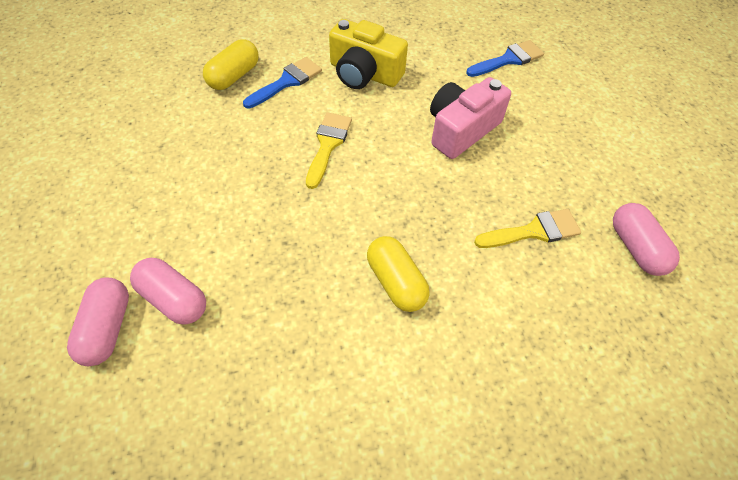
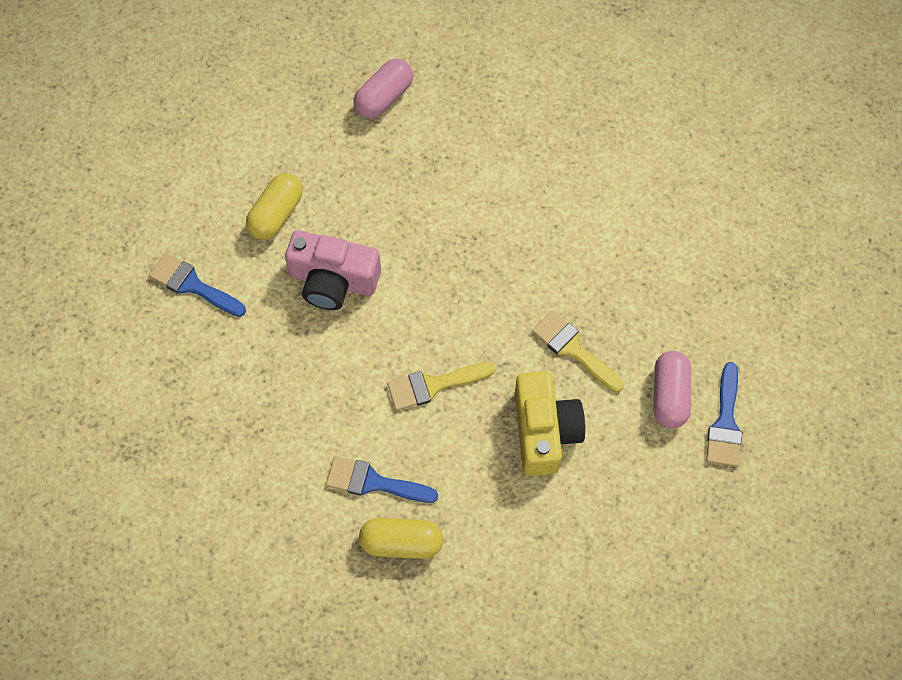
camera: 120 degrees left, 10 degrees up
(107, 328) = (725, 423): pink capsule -> blue brush
(364, 73) = (309, 413): yellow camera -> yellow camera (544, 431)
(396, 282) = (538, 248): yellow capsule -> yellow capsule (276, 214)
(534, 231) = (417, 174): yellow brush -> yellow brush (573, 349)

